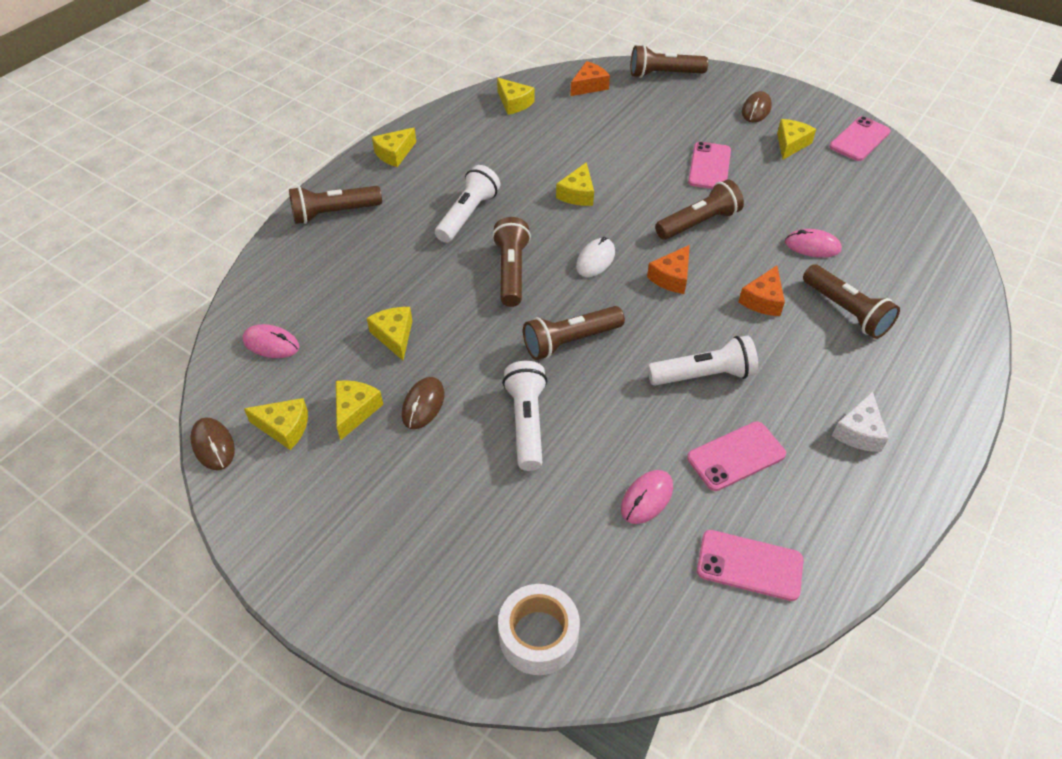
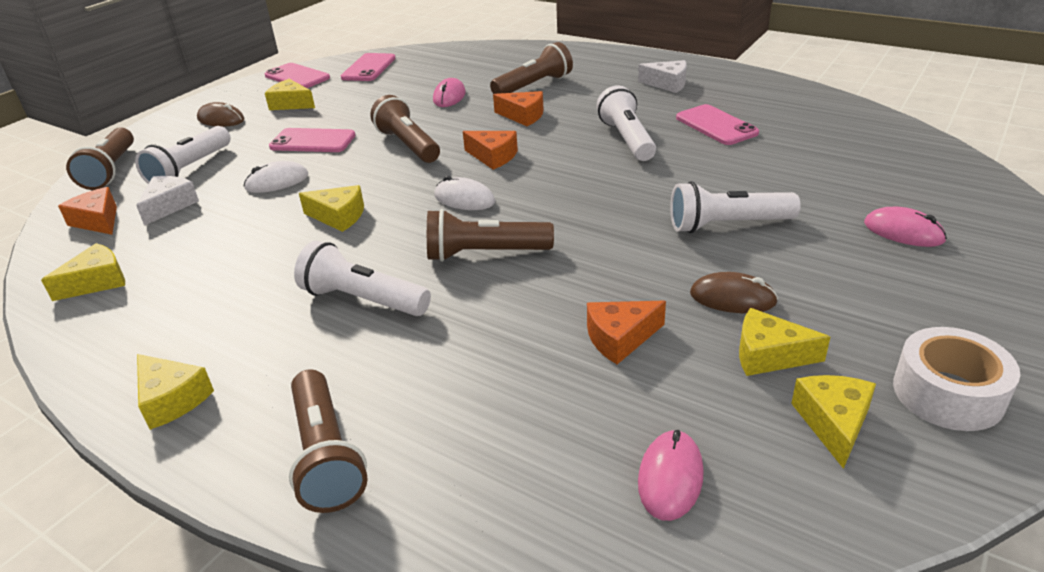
camera: 90 degrees left, 15 degrees down
(213, 445) = (913, 505): brown mouse -> none
(394, 336) = (620, 338): yellow cheese -> orange cheese
(538, 635) = (968, 202): white tape -> white tape (948, 393)
(570, 341) = (599, 207): brown flashlight -> none
(605, 112) = (169, 206): none -> white cheese
(637, 156) = (277, 182): none -> white mouse
(647, 498) = (785, 160): pink mouse -> pink mouse (903, 232)
(663, 110) = (190, 169): none -> white flashlight
(749, 565) = (823, 120): pink phone -> pink phone (369, 68)

